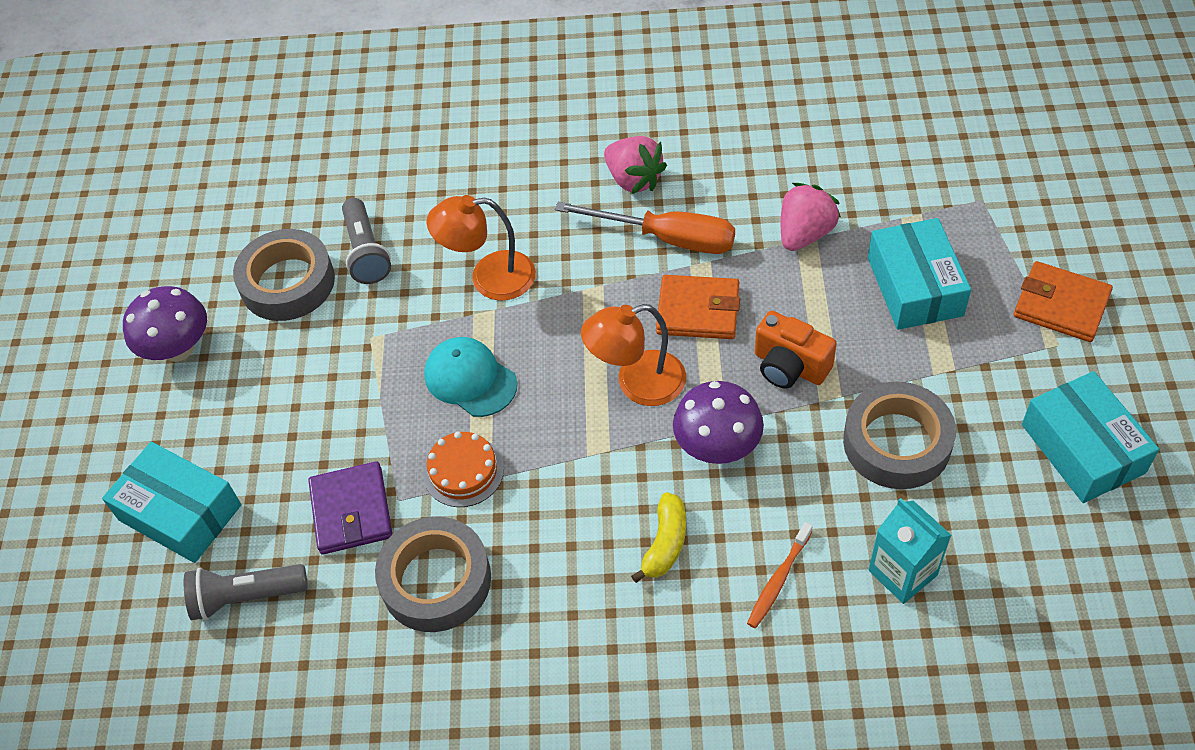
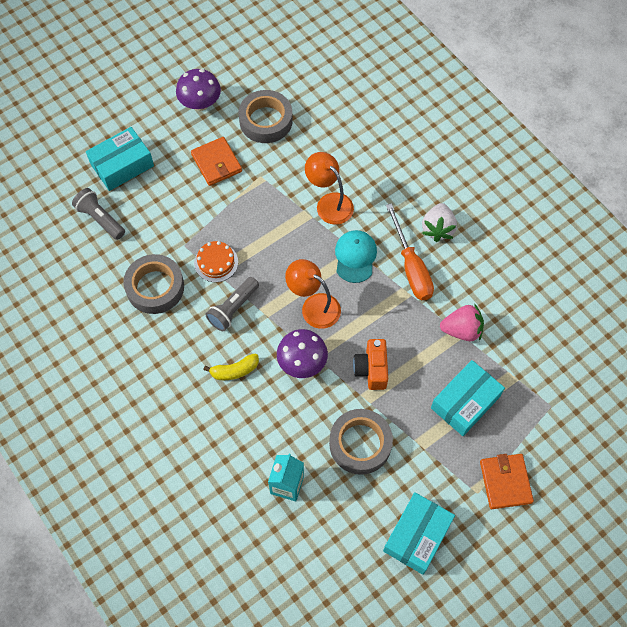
camera: 50 degrees right, 10 degrees up
(180, 512) = (122, 165): turquoise box -> turquoise box turned 60 degrees clockwise
(351, 511) = (166, 231): purple wallet -> none
(366, 252) = (306, 141): grey flashlight -> grey flashlight (233, 309)
(470, 379) = (266, 233): turquoise cap -> turquoise cap (355, 257)
(634, 179) = (438, 229): pink strawberry -> white strawberry
(698, 310) = (376, 308): orange wallet -> orange wallet (216, 163)
(778, 580) = (247, 431): orange toothbrush -> none

